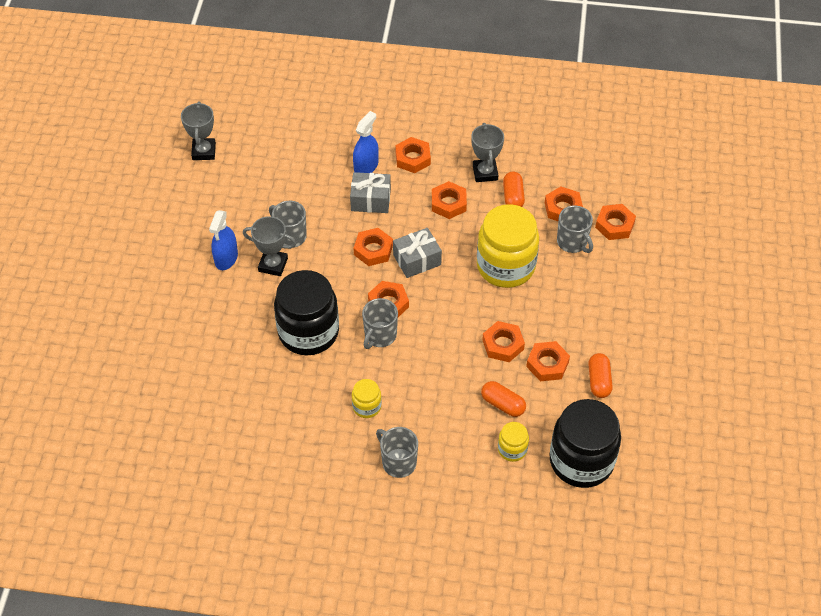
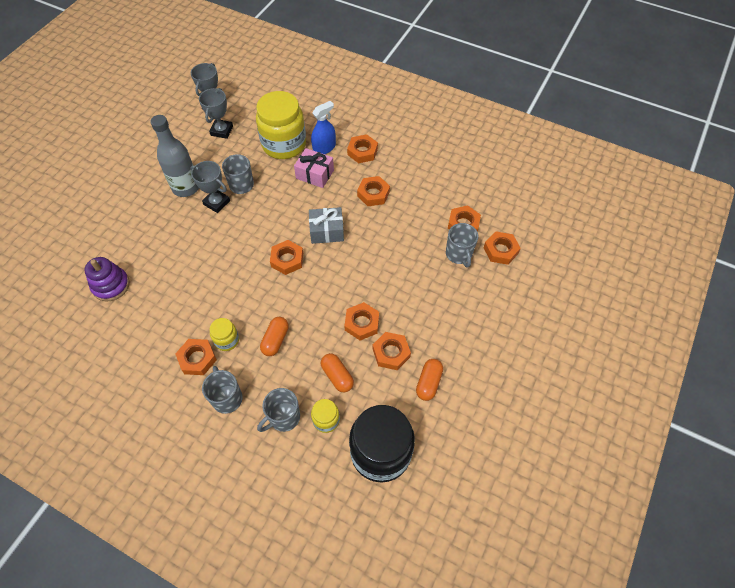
camera: 20 degrees right, 5 degrees up
(202, 391) = (111, 285): none -> purple stacking toy
(226, 258) = (186, 187): blue spray bottle -> grey bottle
(308, 332) = (214, 263): black jar -> none
(370, 200) = (315, 174): grey gift -> pink gift
(373, 250) = (297, 213): orange nut -> orange nut (197, 359)
(380, 336) = (267, 284): grey mug -> grey mug (283, 417)
(485, 173) = (413, 178): grey trophy -> grey trophy (222, 131)
(505, 266) = (395, 258): yellow jar -> yellow jar (284, 144)
(513, 197) = (426, 203): orange capsule -> orange capsule (275, 340)

